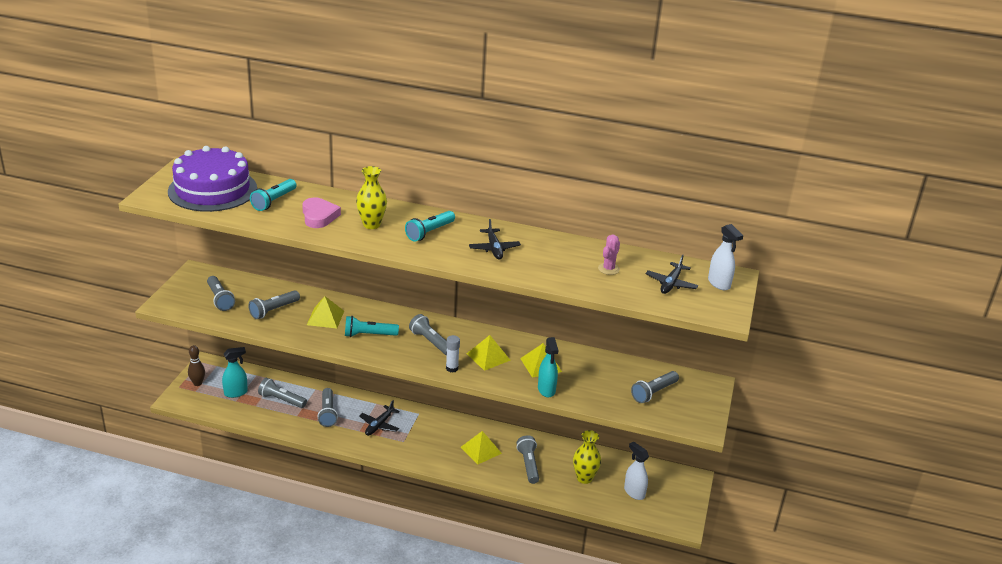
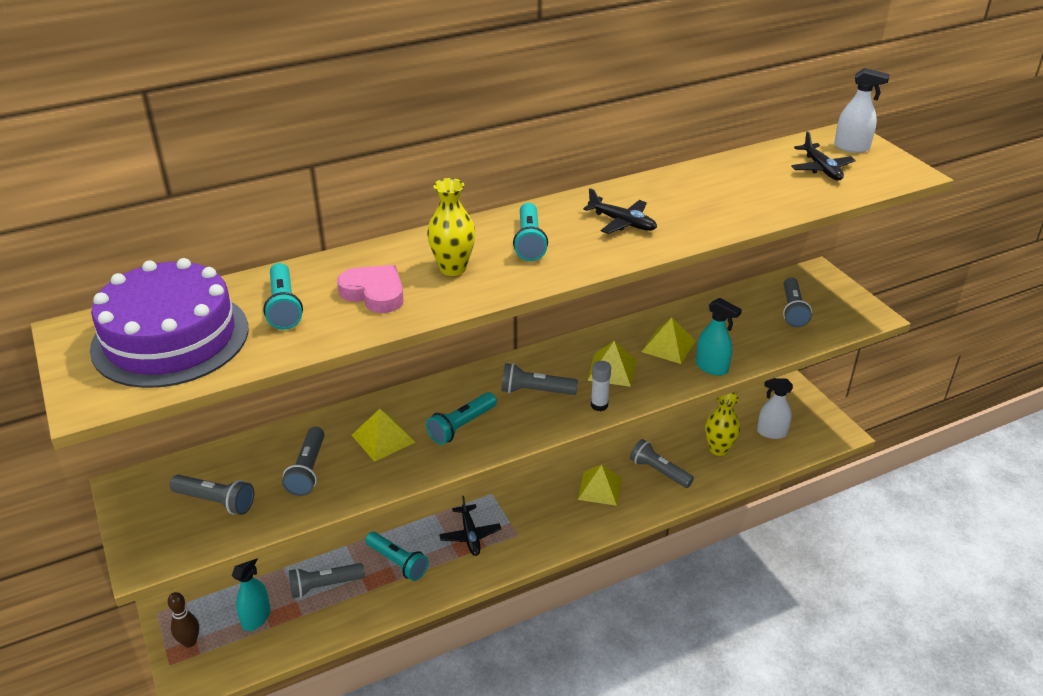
camera: 40 degrees left, 5 degrees up
(327, 413) = (397, 562): grey flashlight -> turquoise flashlight
(608, 269) = (752, 184): pink cactus -> none

